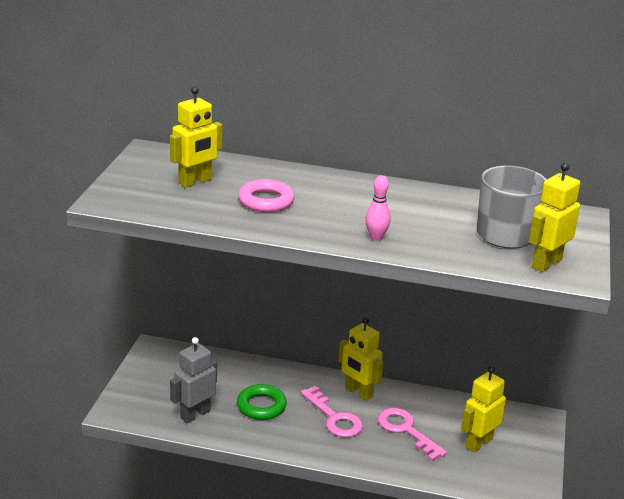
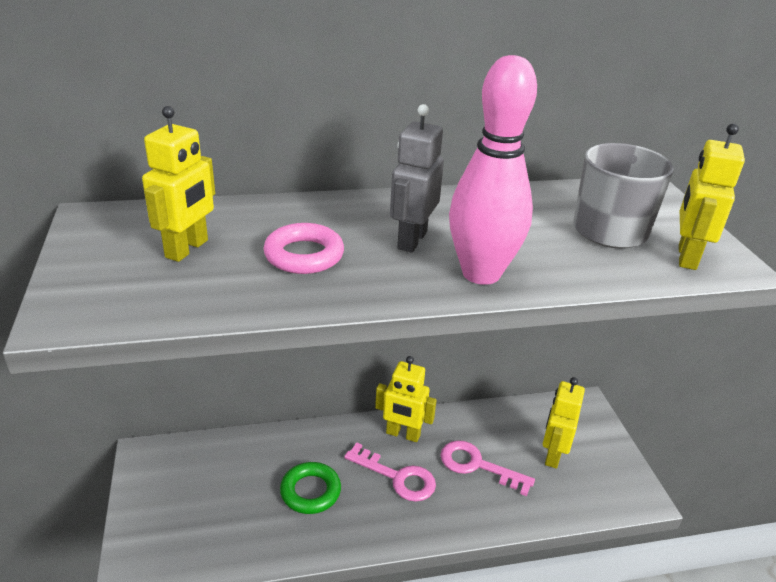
camera: 25 degrees left, 5 degrees up
(195, 414) = (239, 534): grey robot -> grey robot (411, 240)
(376, 237) = (481, 273): pink bowling pin -> pink bowling pin, size x2.28

